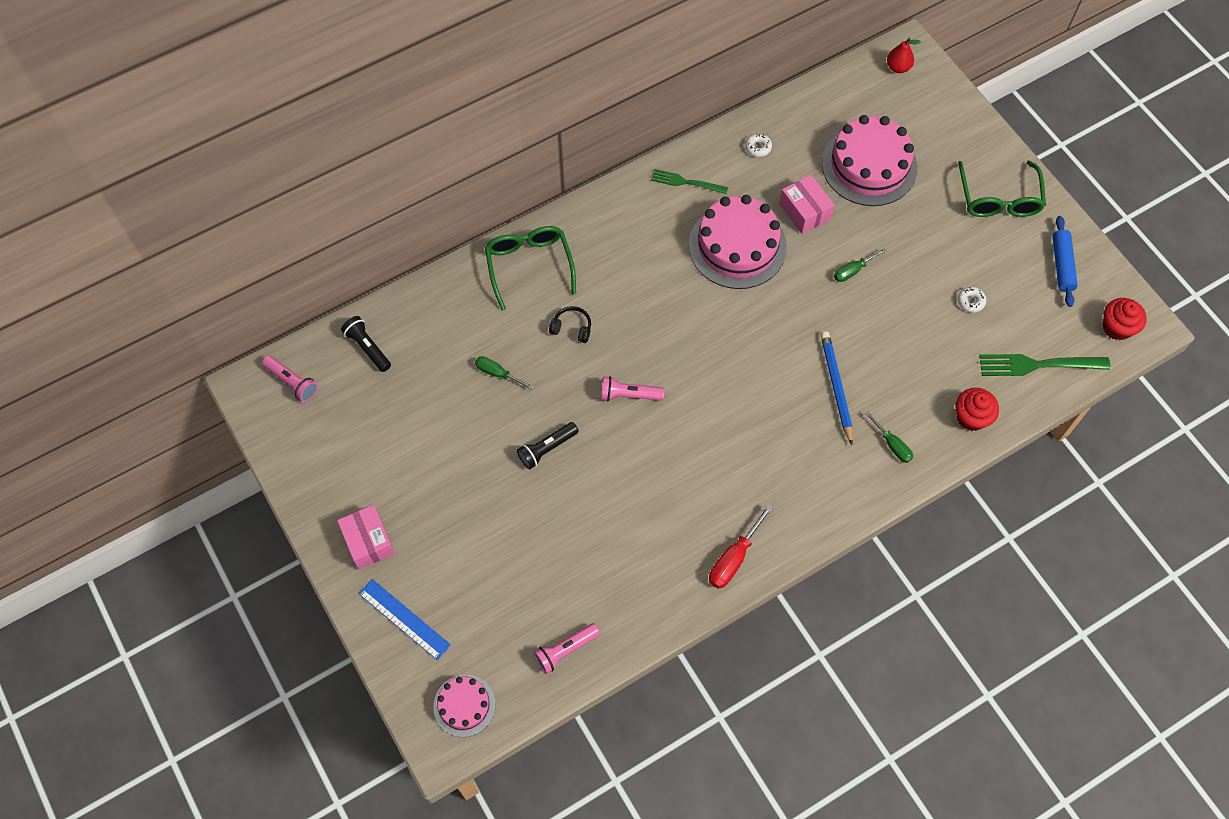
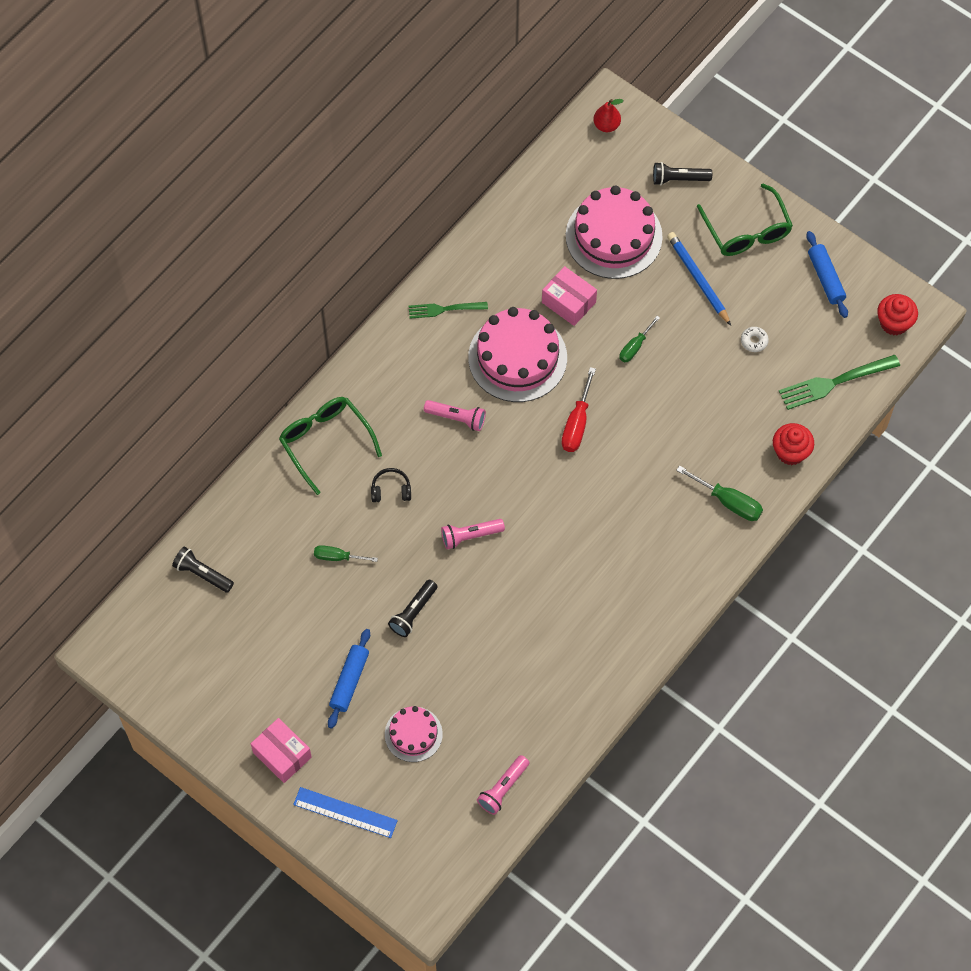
camera: 20 degrees left, 0 degrees up
(292, 382) = (143, 631): pink flashlight -> pink flashlight (457, 418)
(460, 493) = (349, 681): none -> blue rolling pin
(464, 705) = (431, 868): pink cake -> pink cake (413, 734)
(734, 558) = (623, 654): red screwdriver -> red screwdriver (577, 424)
(758, 147) = (501, 251): white donut -> none
(836, 387) = (658, 464): blue pencil -> blue pencil (698, 279)
(892, 445) = (728, 502): green screwdriver -> green screwdriver, size x1.51
(949, 133) = (679, 179): none -> black flashlight

